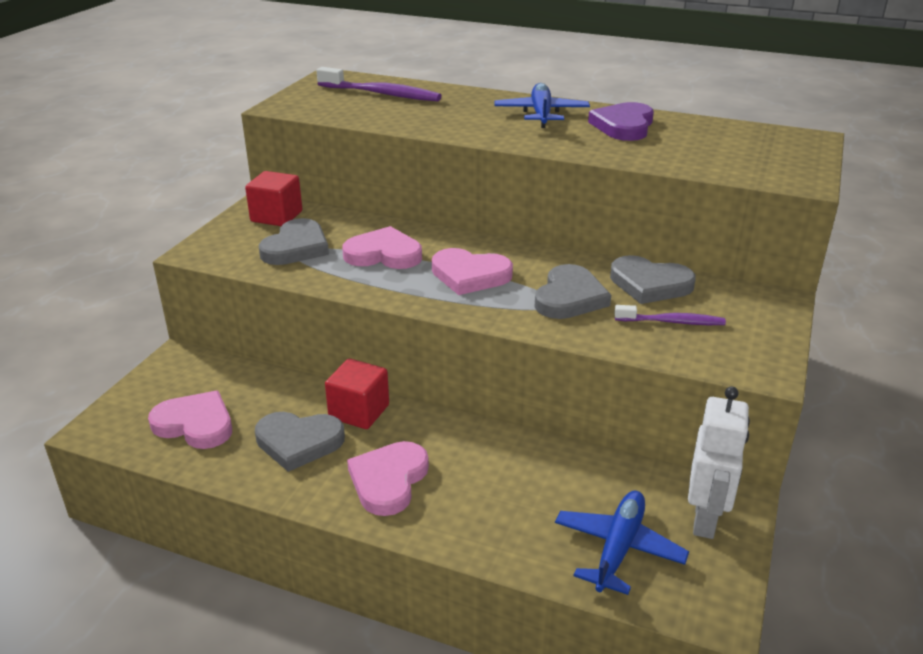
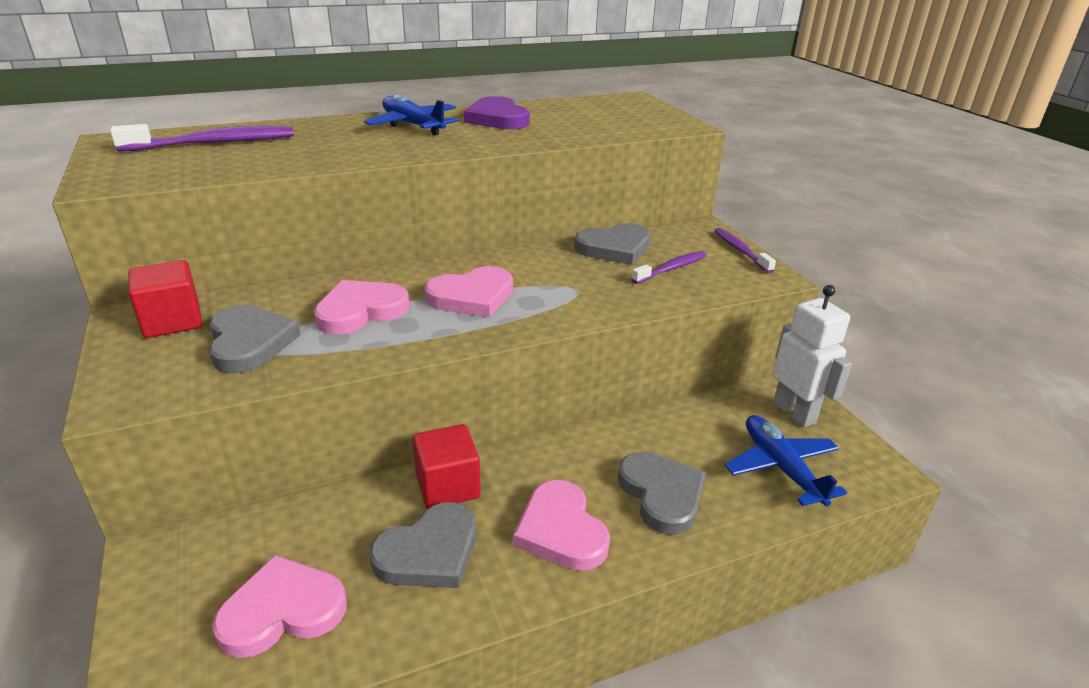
camera: 45 degrees left, 0 degrees up
(569, 297) = (578, 281): grey heart -> grey heart (661, 494)
(776, 336) = (740, 251): none -> purple toothbrush

